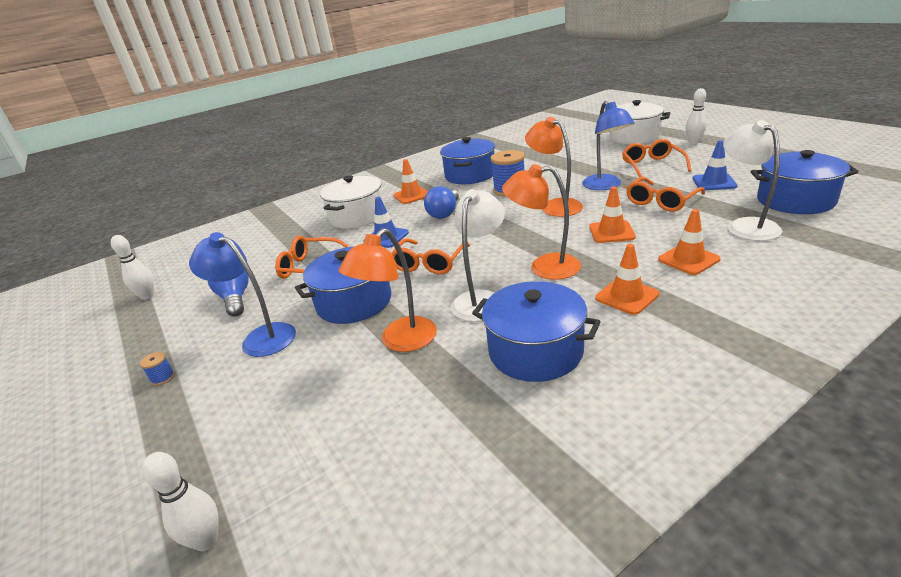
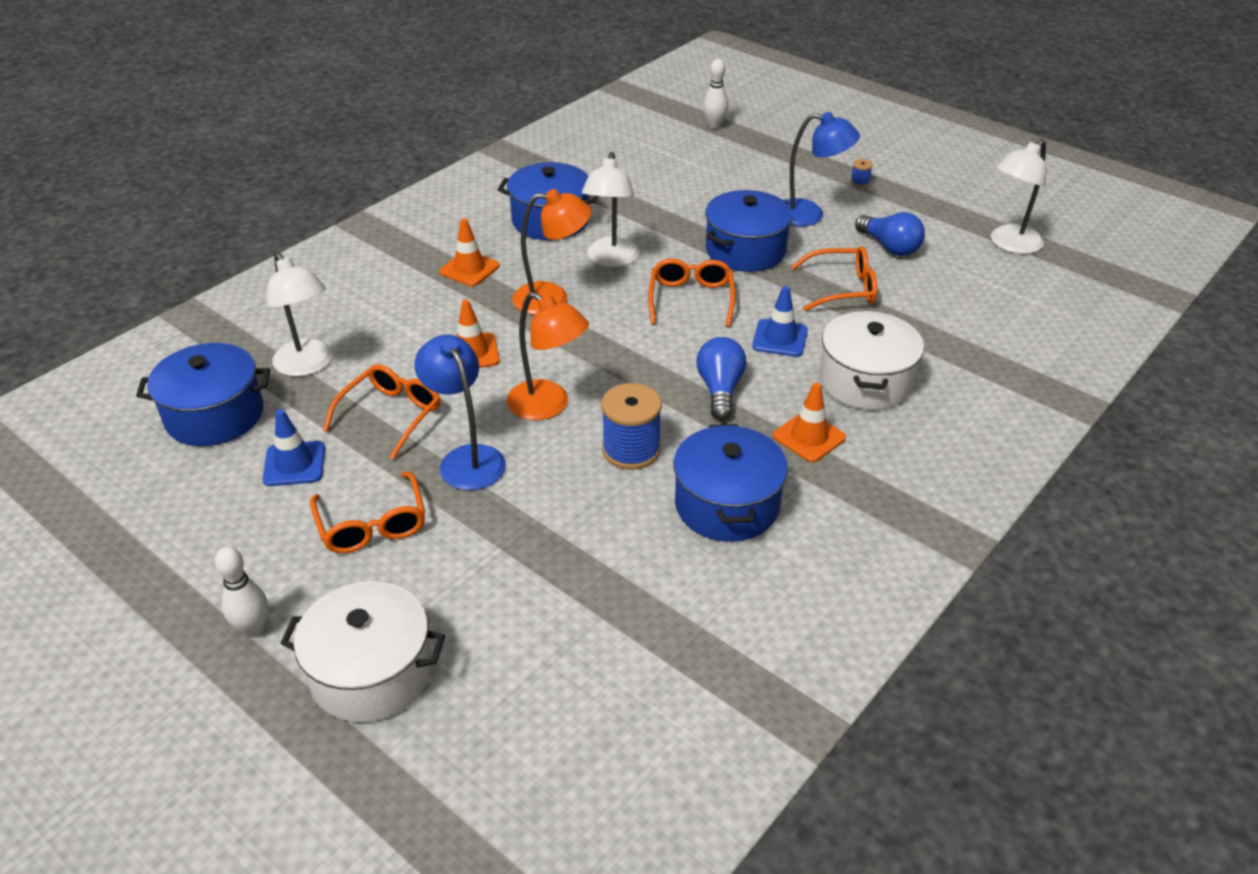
camera: 160 degrees right, 10 degrees up
(147, 296) = (1009, 244): white bowling pin -> white lamp
(400, 341) = (670, 220): orange lamp -> none
(688, 259) = (396, 313): orange traffic cone -> none

